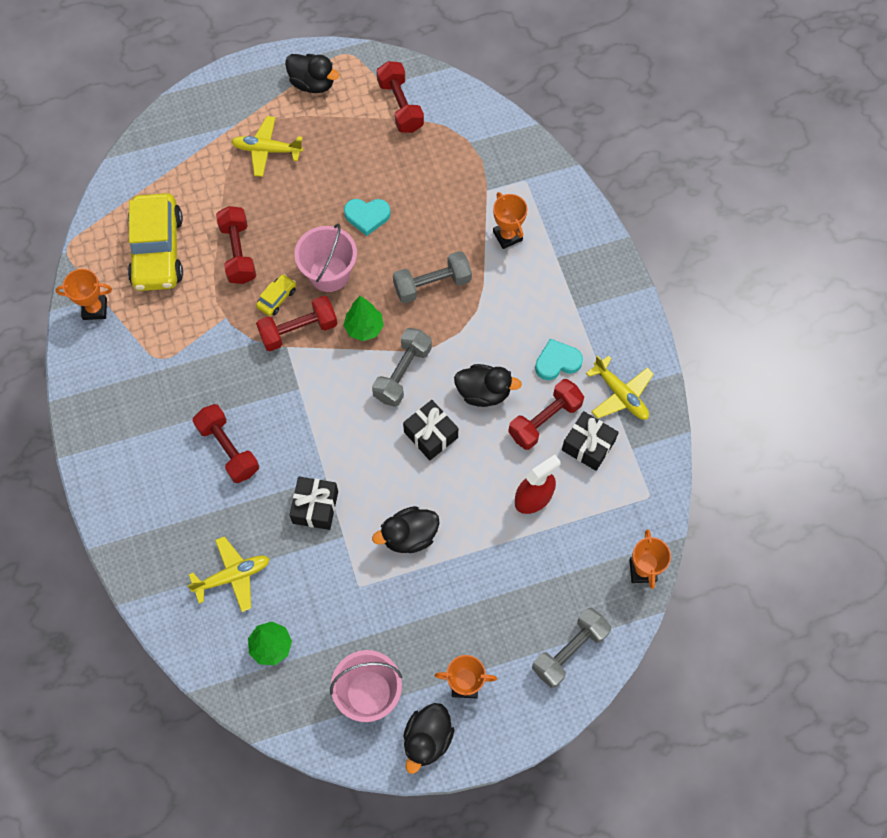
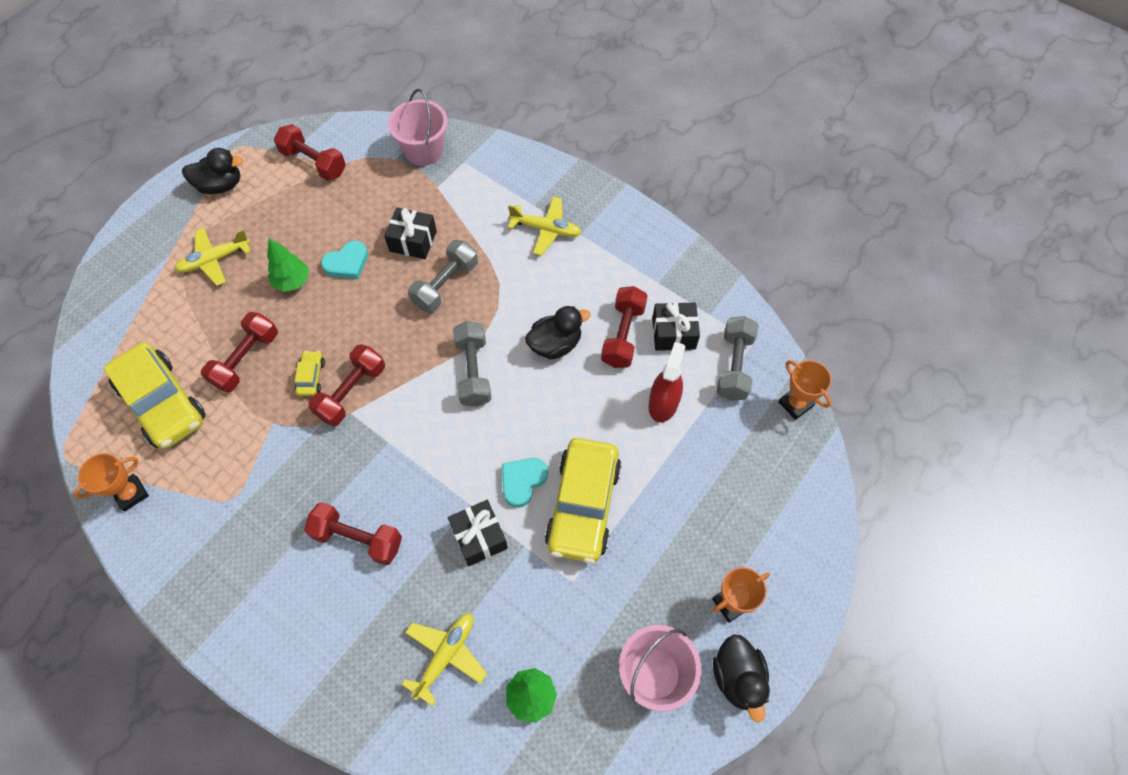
camera: 35 degrees left, 5 degrees down
(238, 252) = (246, 359): red dumbbell -> red dumbbell turned 75 degrees clockwise
(329, 273) = (346, 328): pink bucket -> pink bucket (424, 151)
(364, 328) = (411, 355): green tree -> green tree (292, 282)
(409, 536) = (583, 505): black duck -> yellow car
(431, 435) = (537, 407): black gift -> black gift (413, 241)
(507, 236) = (481, 211): orange trophy -> none
(557, 362) = (597, 284): turquoise heart -> turquoise heart (522, 481)
(569, 651) = (792, 510): grey dumbbell -> grey dumbbell (734, 366)
(620, 394) = (667, 278): yellow plane -> yellow plane (546, 230)

